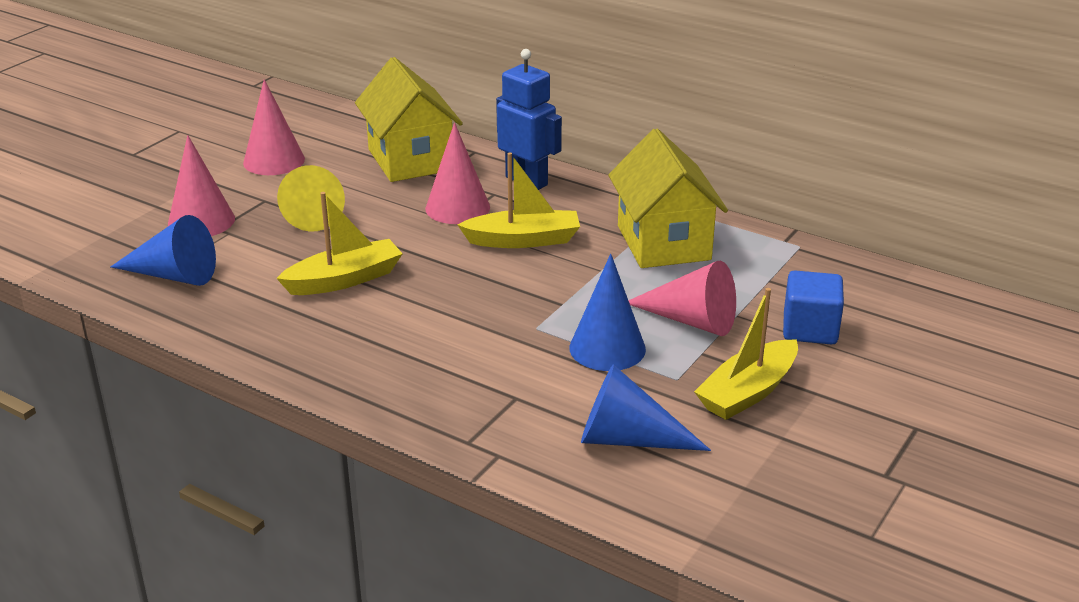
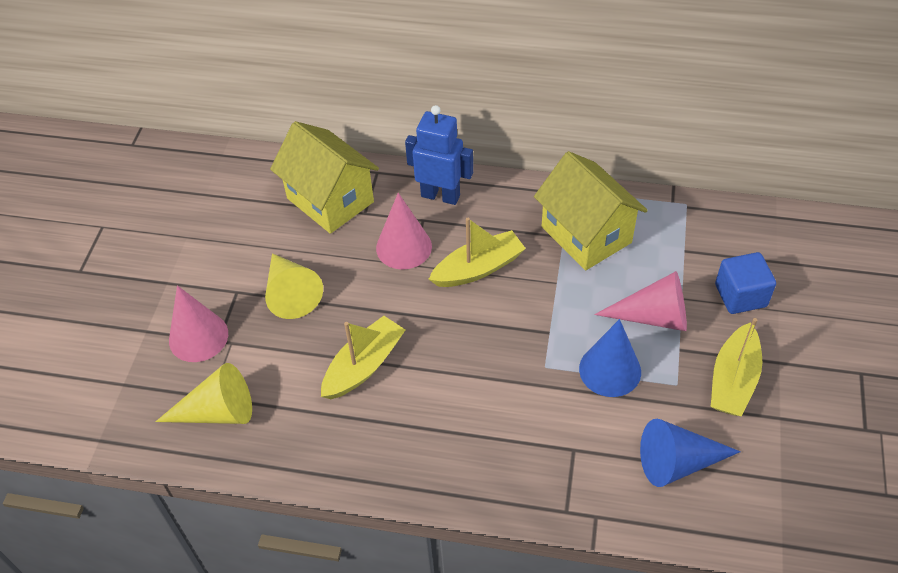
camera: 20 degrees left, 20 degrees up
(173, 275) = (217, 412): blue cone -> yellow cone
(274, 161) = (213, 239): pink cone -> none

